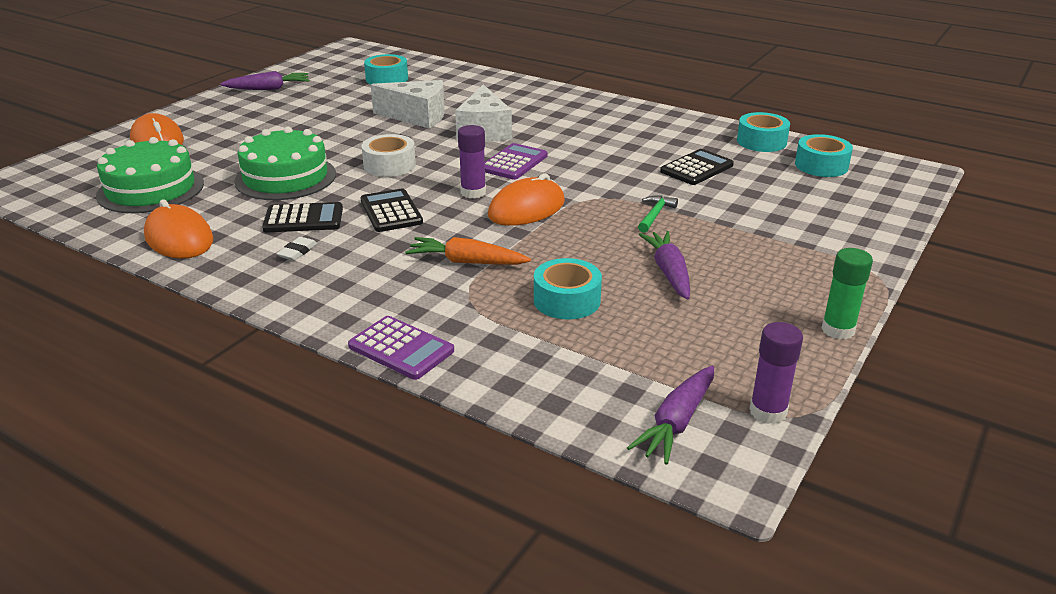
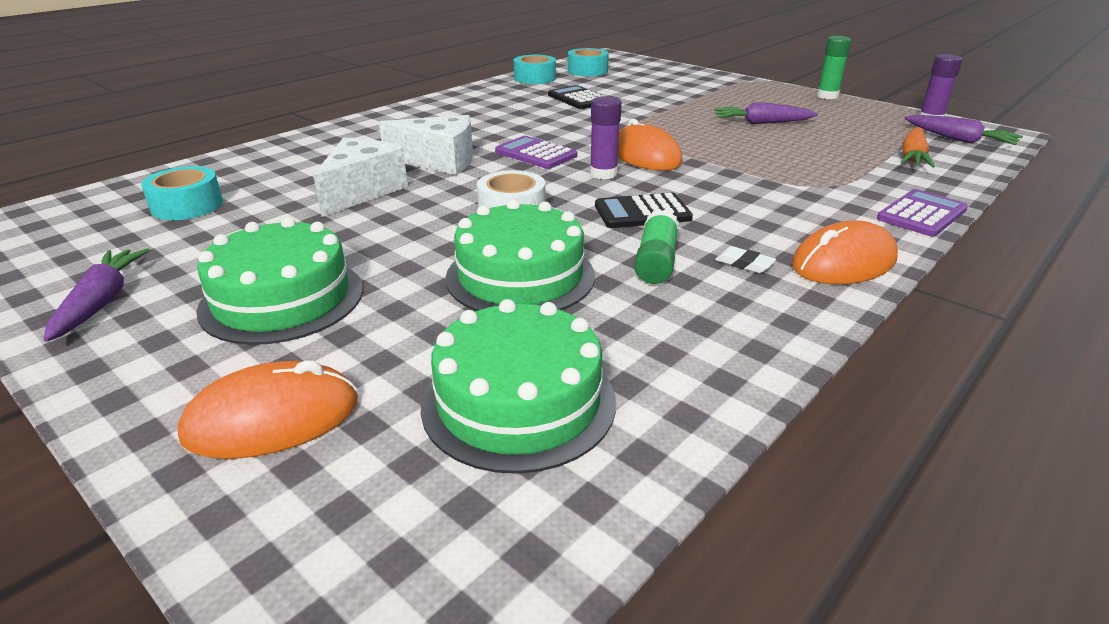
camera: 80 degrees left, 0 degrees up
(179, 238) = (710, 354): orange mouse -> orange mouse (843, 262)
(266, 123) = (282, 298): none -> green cake
(303, 219) = (656, 261): black calculator -> green glue stick
(467, 262) = (755, 183): orange carrot -> orange carrot (912, 157)
(567, 300) = (814, 154): turquoise tape -> none
(655, 215) = (664, 118): green hammer -> none

